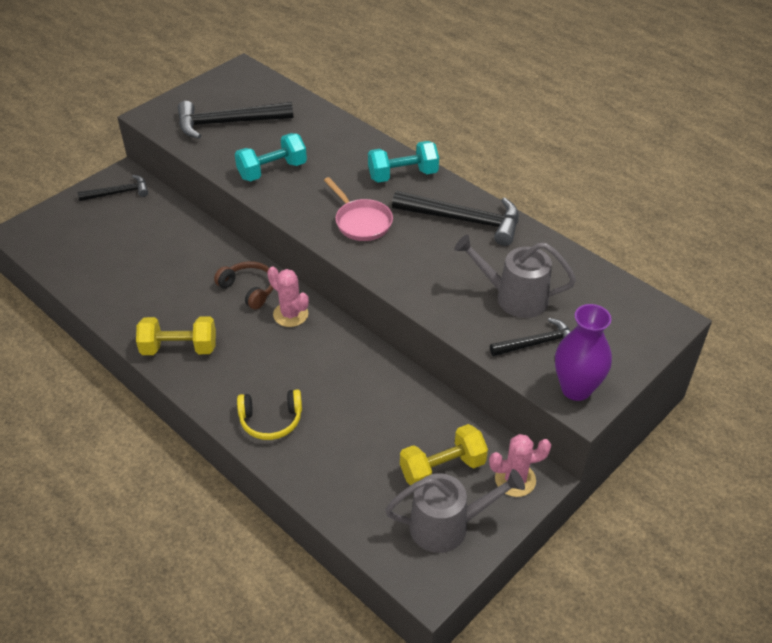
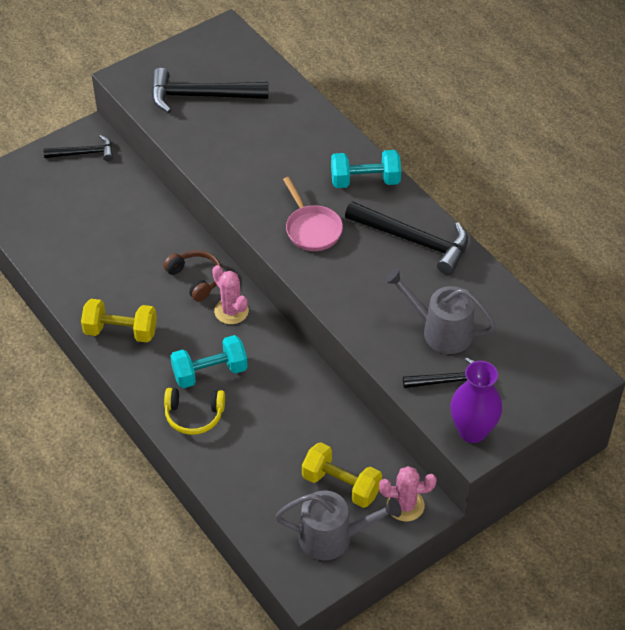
camera: 10 degrees right, 5 degrees up
(272, 170) = (236, 159): turquoise dumbbell -> turquoise dumbbell (210, 372)
(442, 469) = (341, 485): yellow dumbbell -> yellow dumbbell turned 45 degrees clockwise

